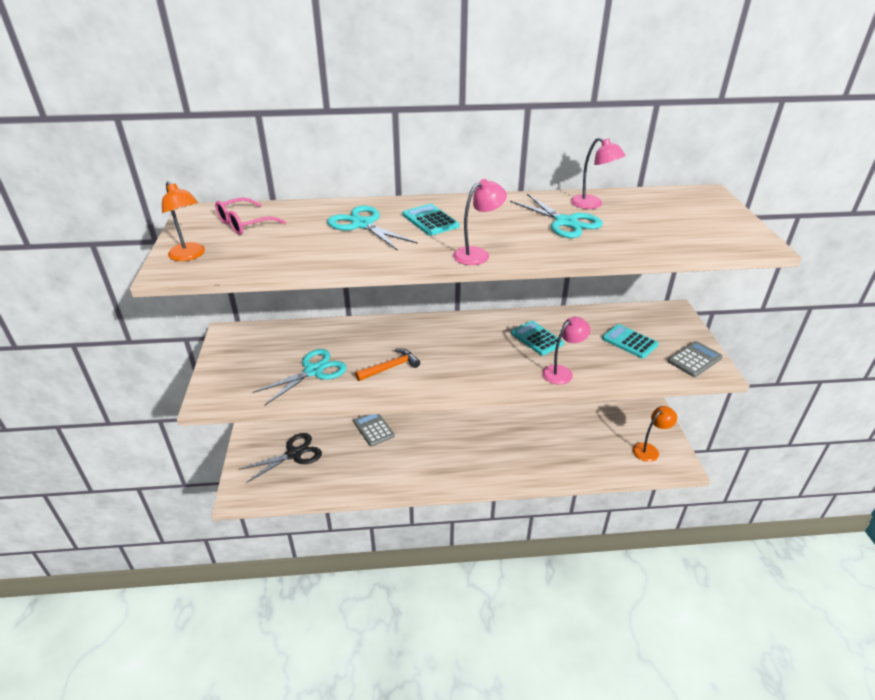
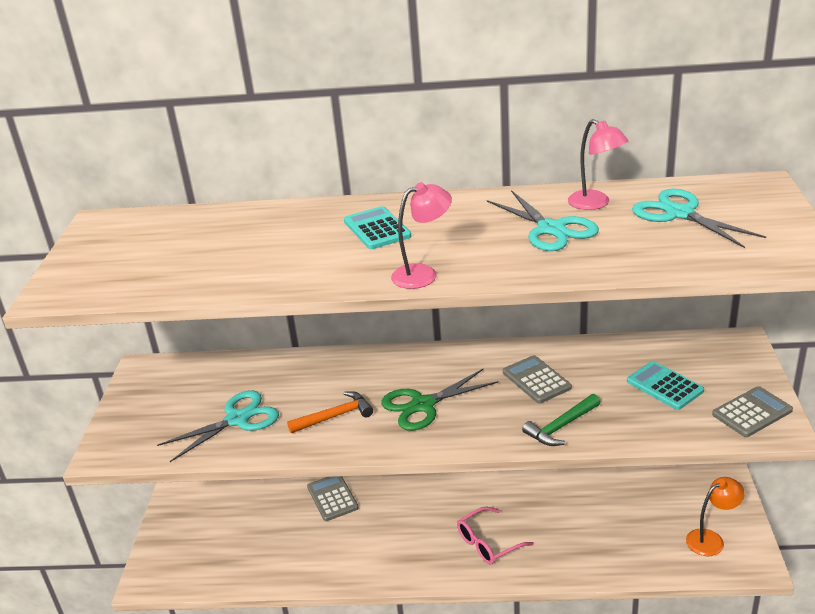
camera: 10 degrees right, 5 degrees down
(190, 256) = (78, 277): orange lamp -> none
(244, 224) = (150, 236): pink glasses -> pink glasses (488, 543)
(294, 454) = (225, 528): black scissors -> none
(363, 224) = (291, 235): turquoise scissors -> turquoise scissors (679, 214)
(456, 358) = (423, 405): none -> green scissors
(536, 338) = (536, 380): turquoise calculator -> grey calculator
(562, 372) = (561, 427): pink lamp -> green hammer

